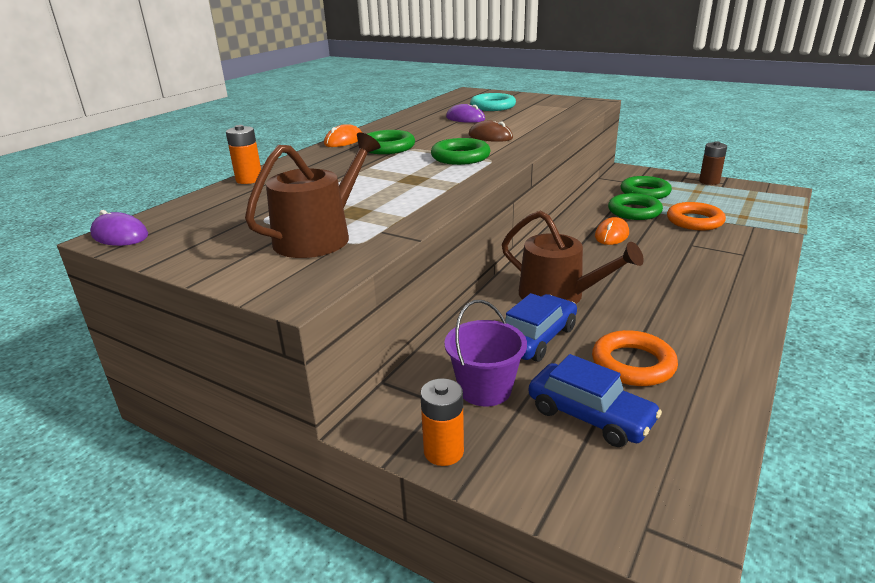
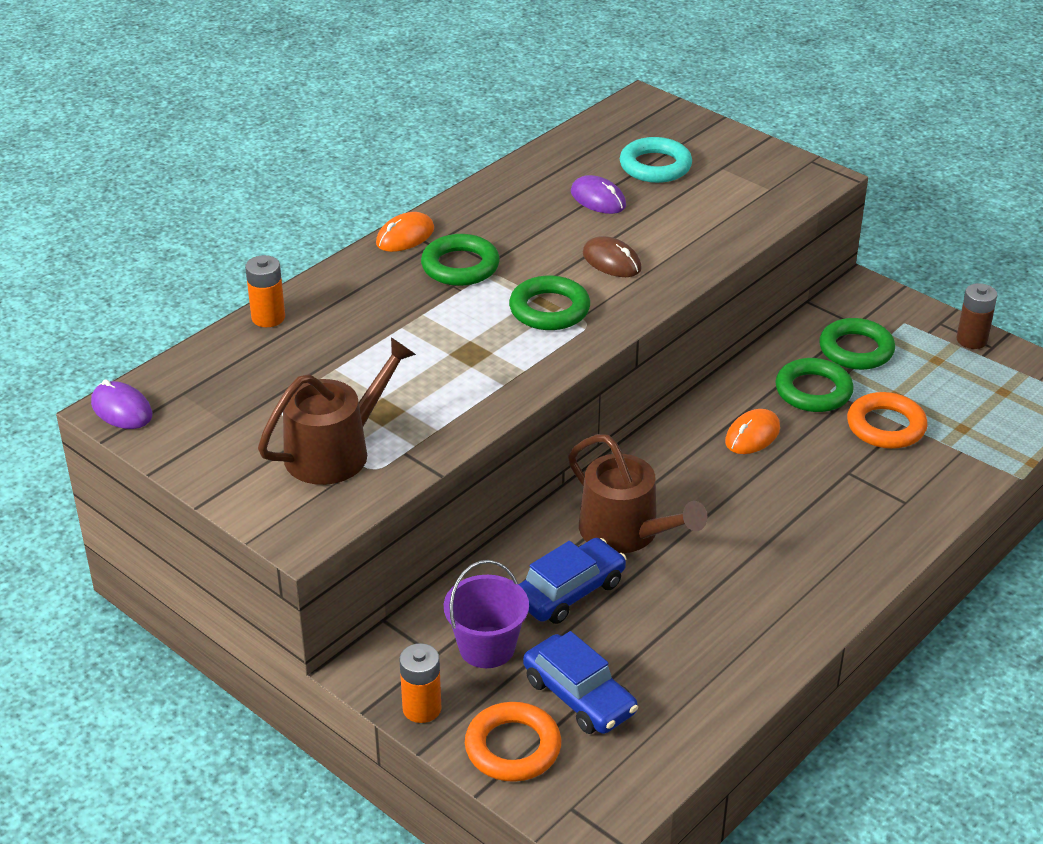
camera: 10 degrees right, 10 degrees up
(633, 364) = (658, 644): orange ring -> orange ring (513, 747)

